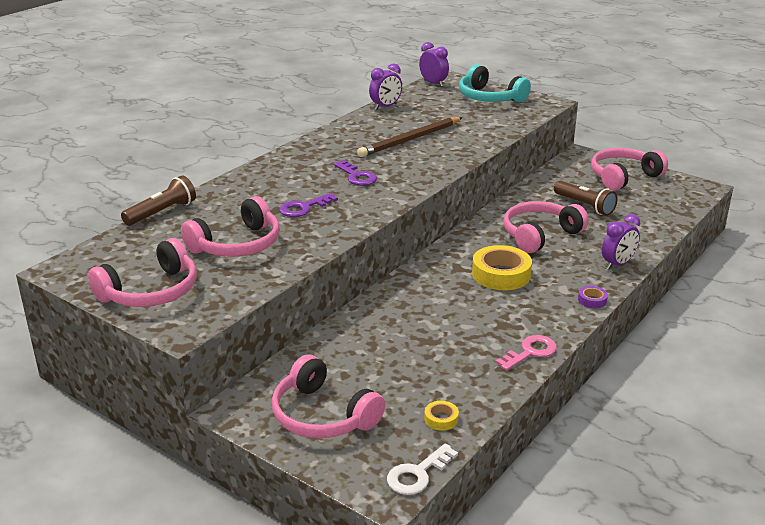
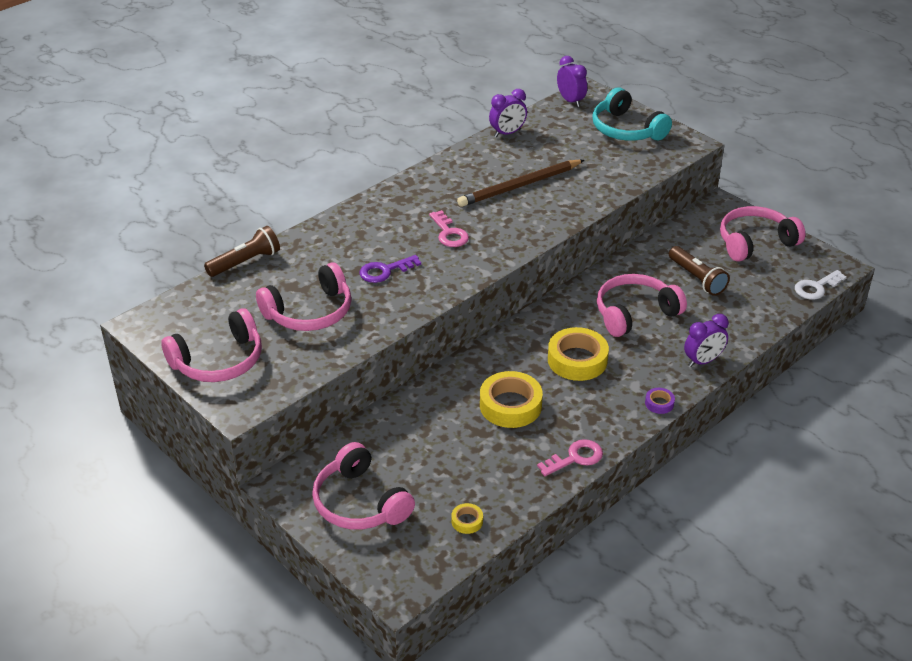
camera: 10 degrees right, 10 degrees up
(357, 176) = (449, 233): purple key -> pink key
(417, 474) = (429, 575): white key -> white key (816, 287)
(450, 316) = (510, 405): none -> yellow tape

